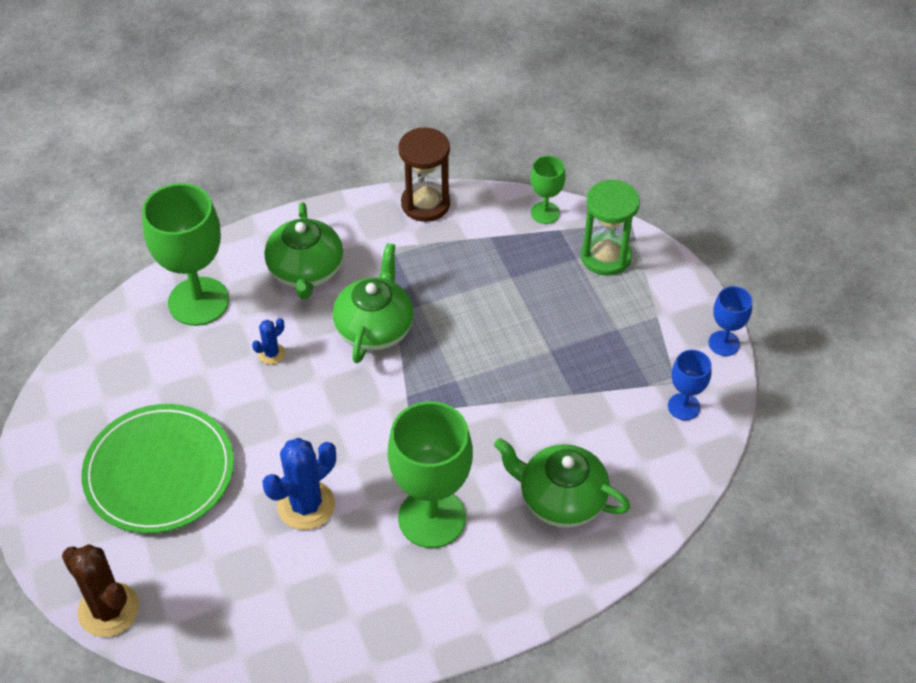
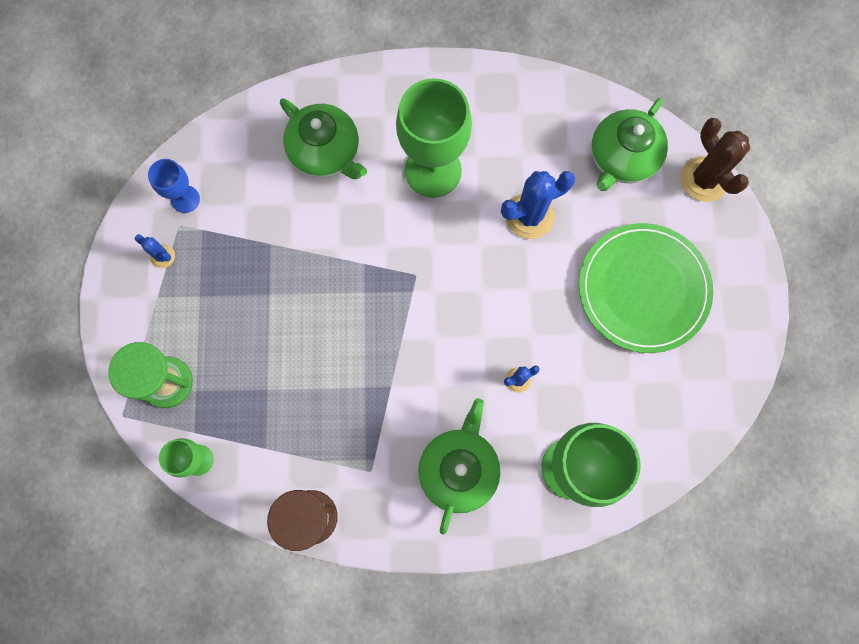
camera: 160 degrees left, 25 degrees up
(375, 328) = (415, 376): green teapot -> green teapot (622, 158)
(674, 350) = (162, 256): none -> blue cactus
(724, 343) = (116, 248): blue goblet -> none

